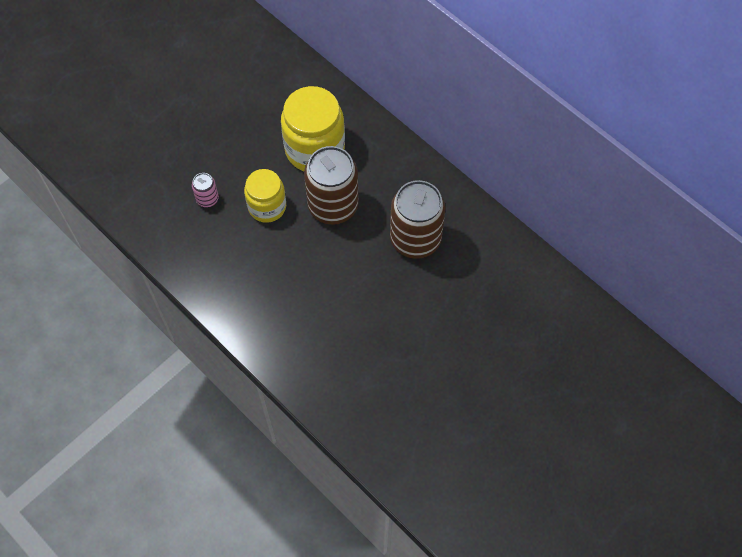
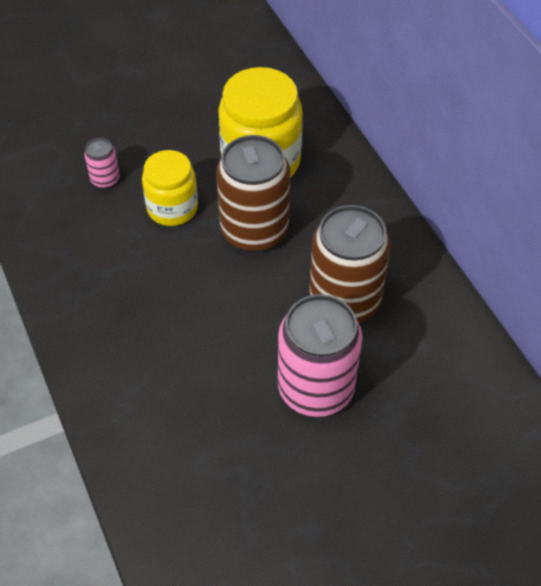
camera: 20 degrees right, 10 degrees down
(420, 308) = (316, 389): none -> pink can

